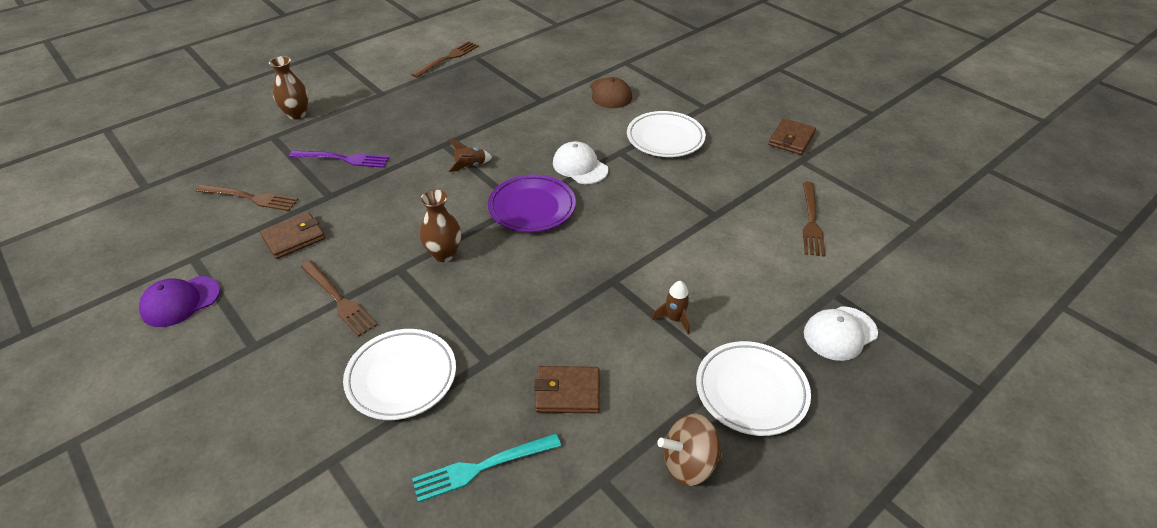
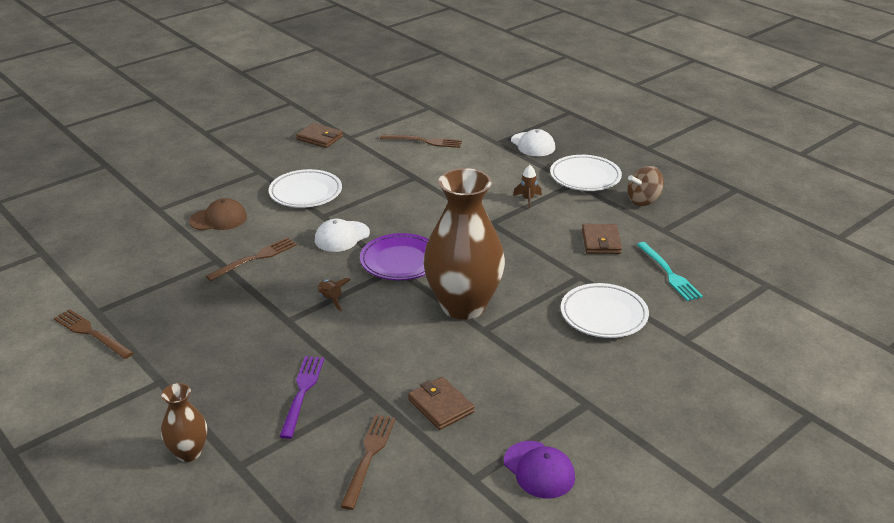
camera: 90 degrees left, 10 degrees down
(339, 300) = (526, 360): brown fork -> brown fork (256, 258)
(444, 254) = (463, 306): brown vase -> brown vase, size x2.14
(688, 464) = (643, 201): brown spinning top -> brown spinning top turned 75 degrees clockwise

